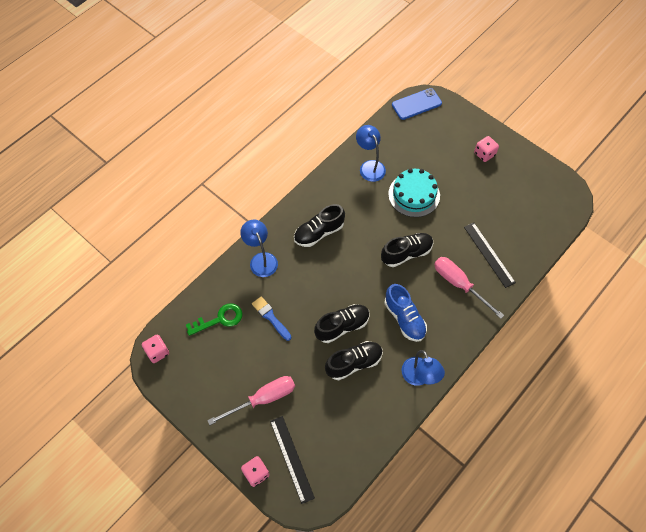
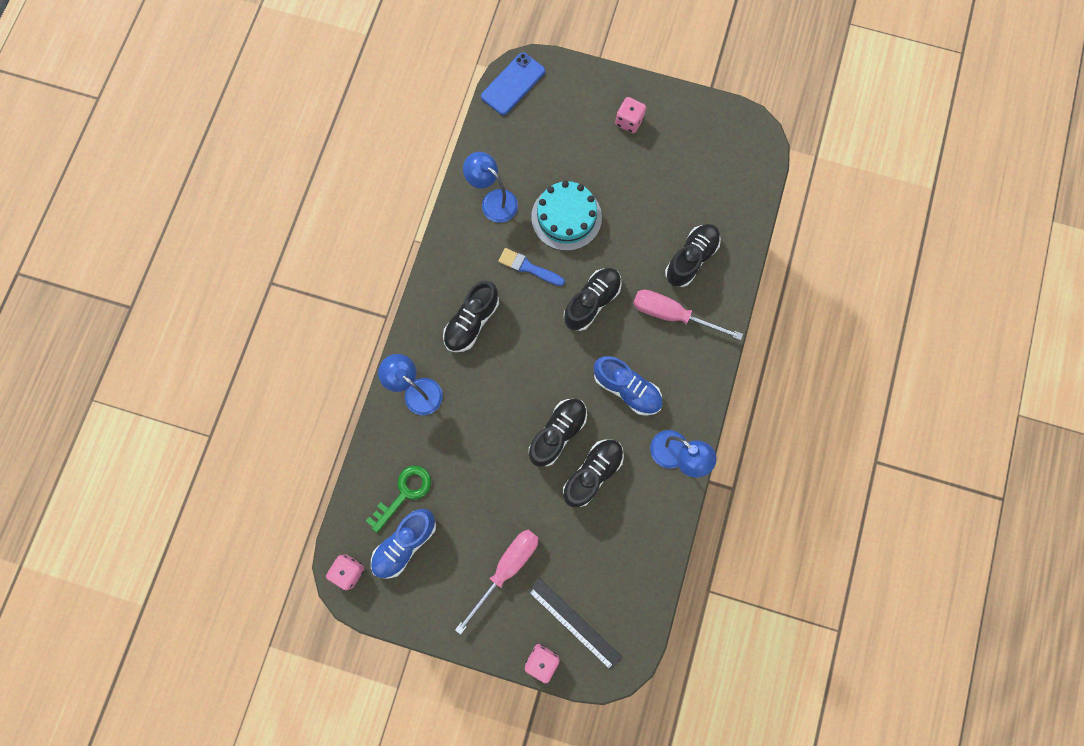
camera: 25 degrees left, 15 degrees up
(203, 351) = (405, 543): none -> blue shoe
(270, 317) = (465, 461): blue brush -> blue brush (528, 267)
(489, 254) = (690, 259): black ruler -> black shoe

